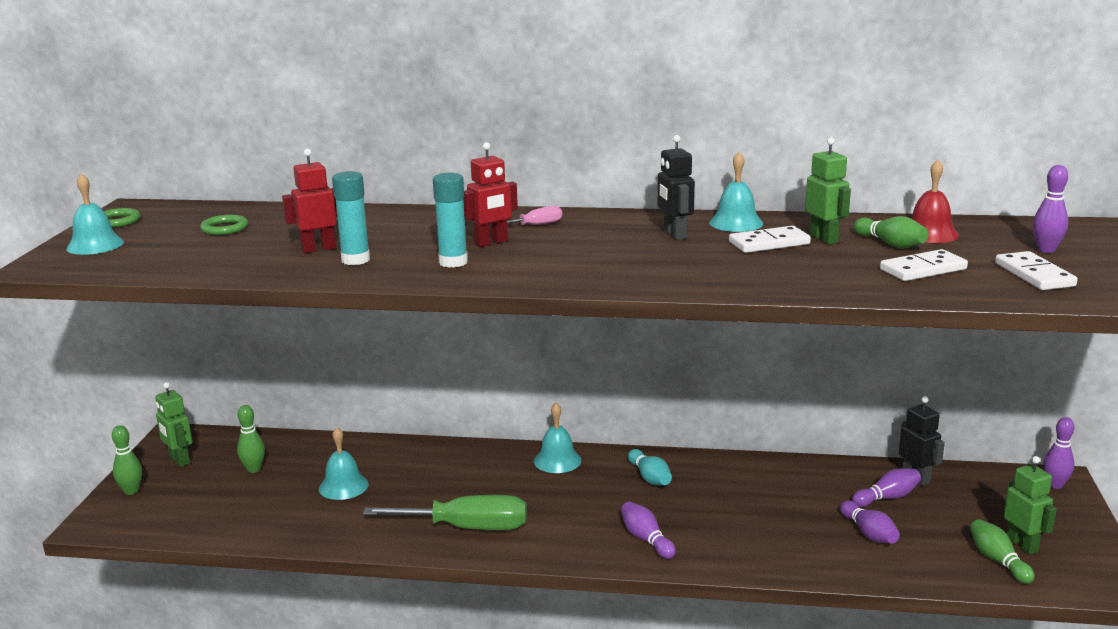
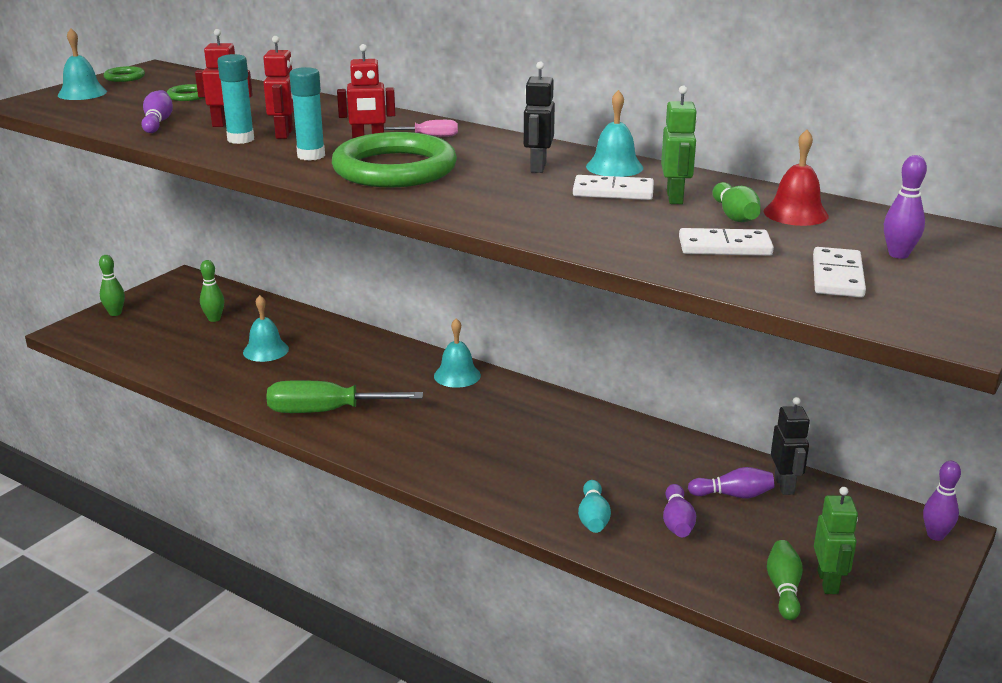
camera: 25 degrees right, 5 degrees up
(179, 460) = (169, 298): green robot -> none
(392, 247) = (285, 134): none -> red robot
(467, 528) = (326, 411): green screwdriver -> green screwdriver turned 150 degrees clockwise
(552, 259) = (394, 169): none -> green ring
(646, 539) = (462, 465): purple bowling pin -> purple bowling pin (158, 122)
(649, 477) = (522, 412): turquoise bowling pin -> turquoise bowling pin (593, 518)

